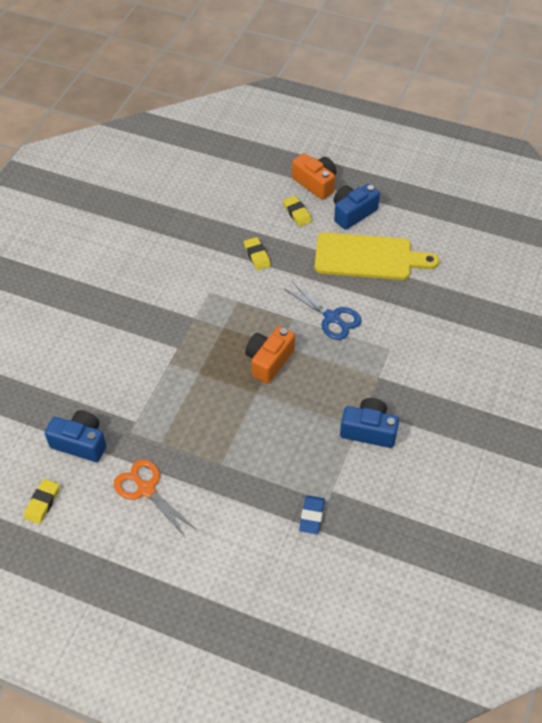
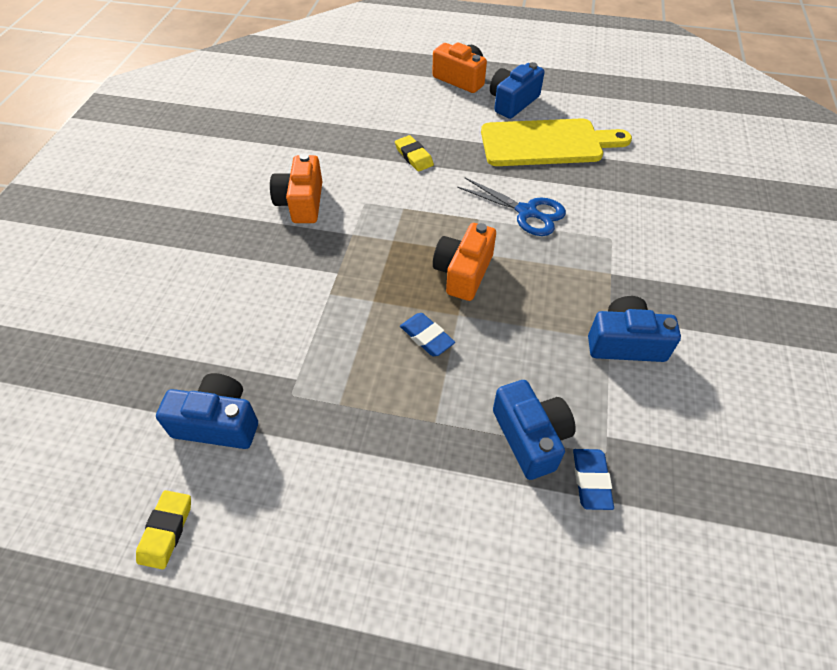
camera: 10 degrees left, 0 degrees up
(146, 489) = (330, 480): orange scissors -> none
(161, 286) = (301, 203): none -> orange camera
(230, 405) = (427, 337): none -> blue eraser
(281, 483) = (530, 437): none -> blue camera
(297, 213) = (448, 109): yellow eraser -> none

